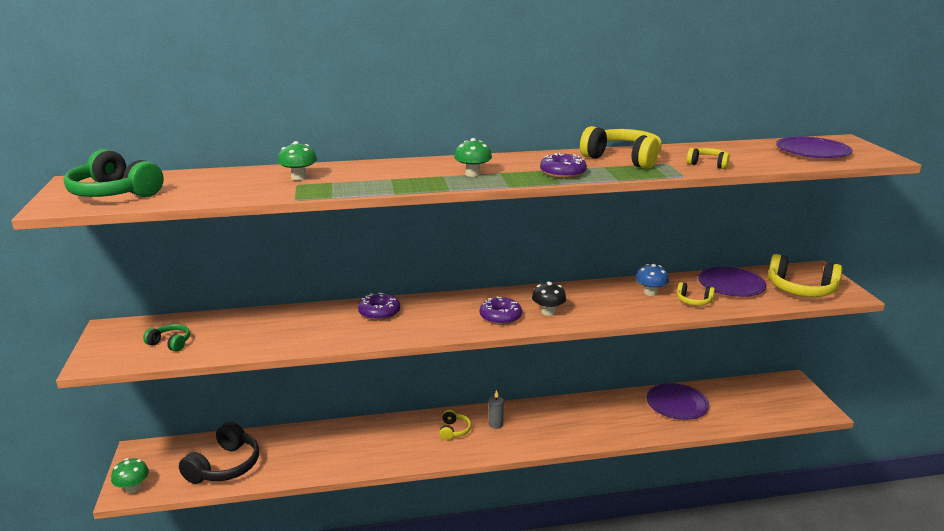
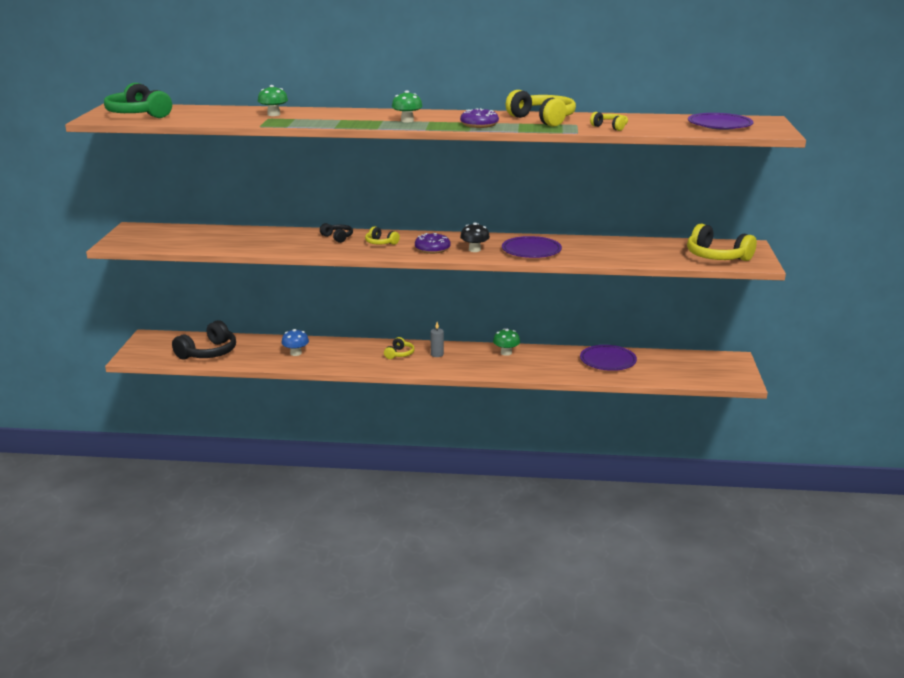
camera: 15 degrees right, 0 degrees up
(133, 488) = (137, 356): green mushroom -> green mushroom (506, 353)
(170, 343) = (171, 240): green headphones -> none
(379, 312) = (337, 237): purple donut -> black headphones
(650, 292) = (575, 246): blue mushroom -> blue mushroom (296, 353)
(693, 301) = (608, 255): yellow headphones -> yellow headphones (380, 243)
(731, 285) = (654, 248): purple plate -> purple plate (531, 251)

